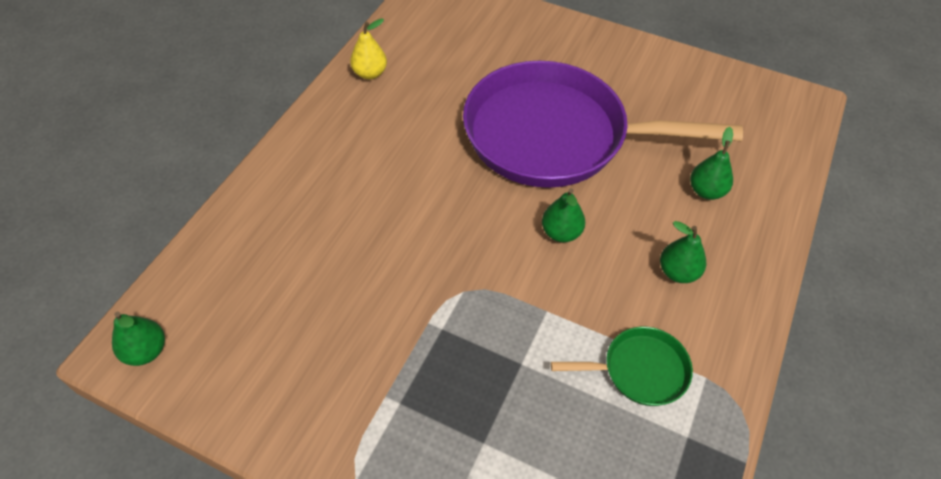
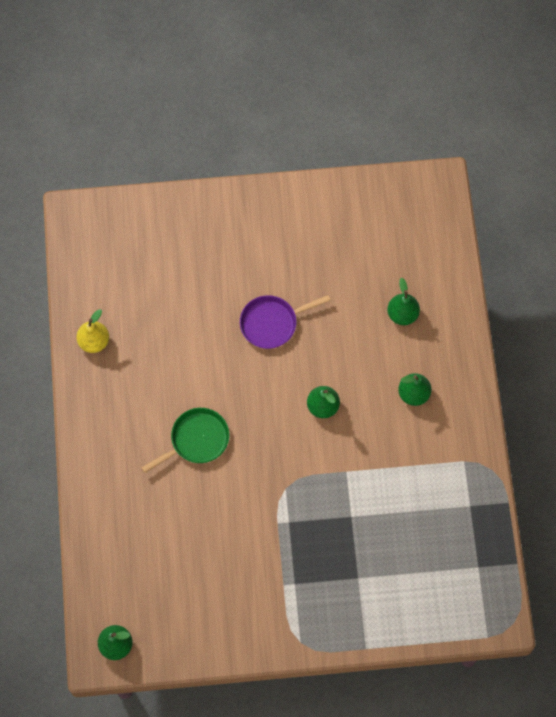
camera: 30 degrees left, 15 degrees up
(555, 135) = (272, 323): purple pan -> purple pan, size x0.42
(639, 370) = (423, 479): green pan -> green pan (196, 440)

